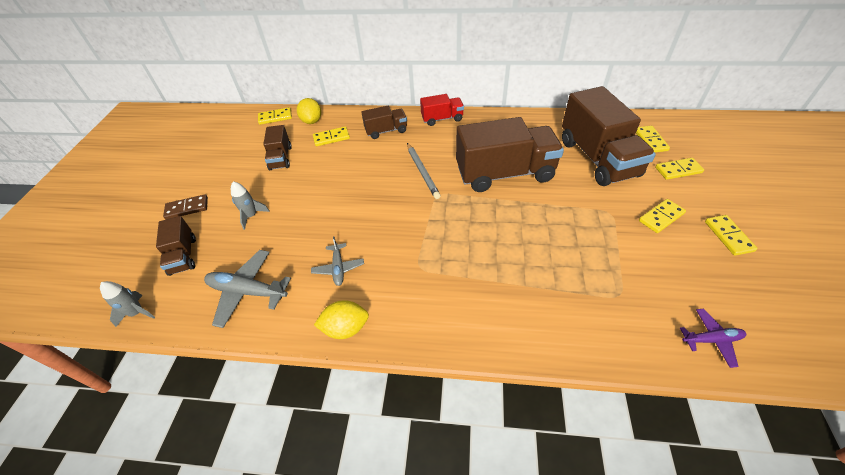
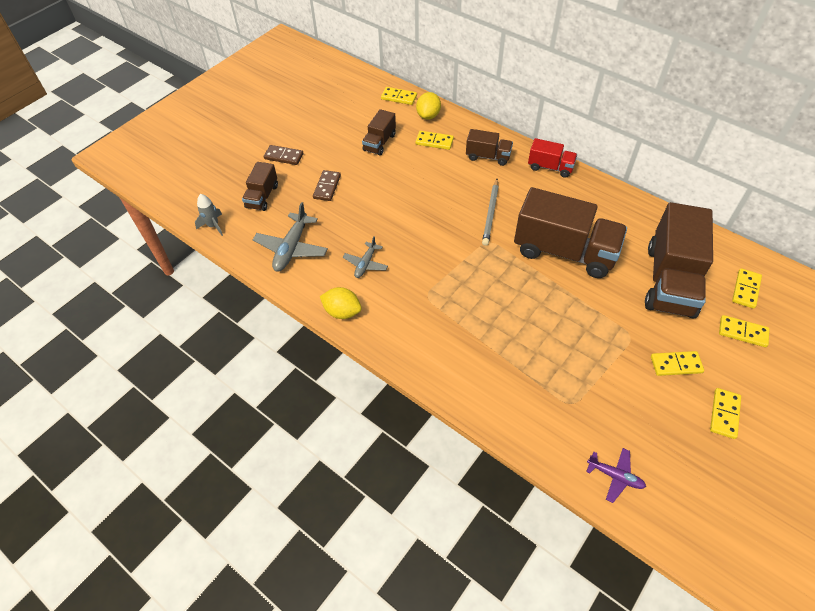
camera: 30 degrees right, 5 degrees up
(248, 291) = (291, 248): grey plane -> grey plane turned 120 degrees counterclockwise
(251, 216) = (327, 187): grey rocket -> brown domino

